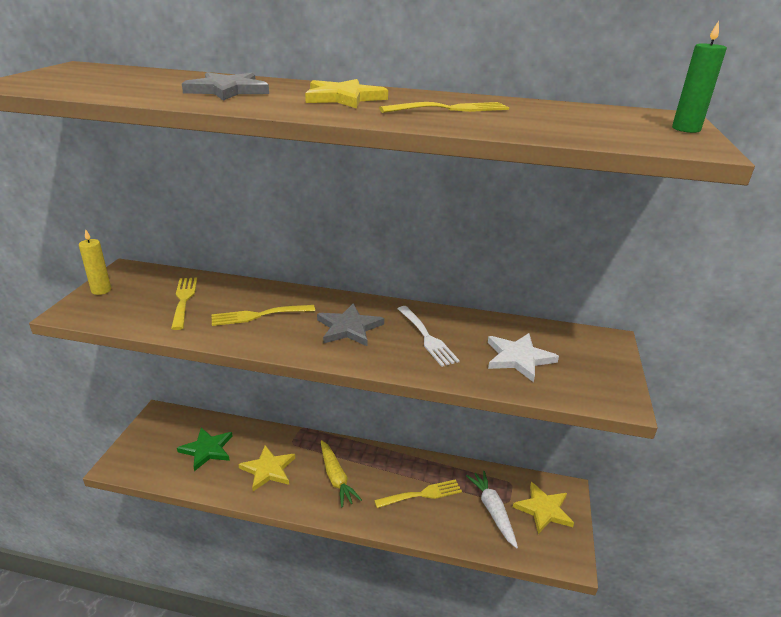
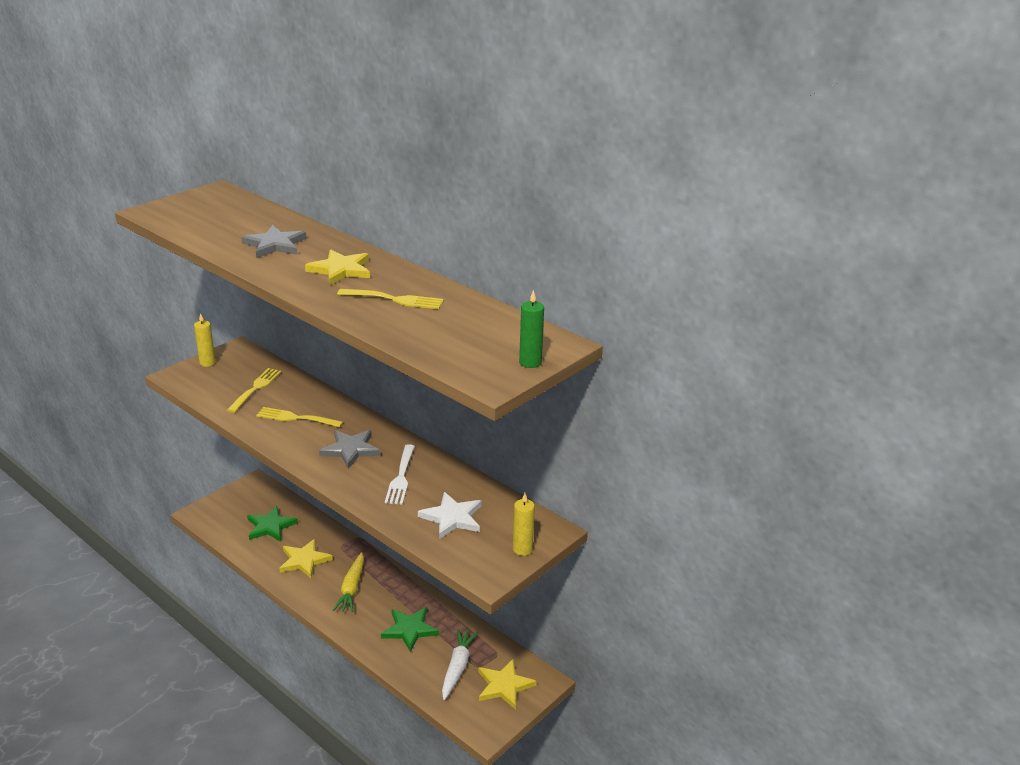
camera: 30 degrees right, 0 degrees up
(421, 494) = (409, 630): yellow fork -> green star
(611, 364) = (522, 549): none -> yellow candle

